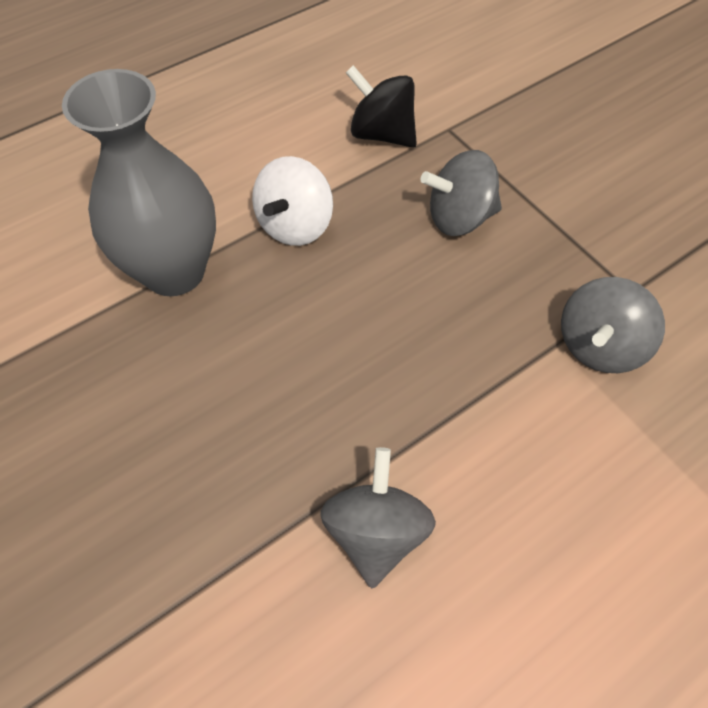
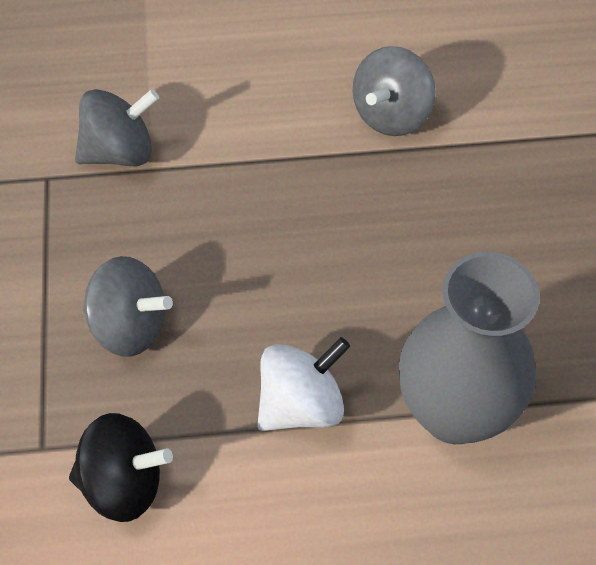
camera: 150 degrees left, 0 degrees up
(381, 134) = (123, 482): black spinning top -> black spinning top turned 60 degrees counterclockwise

